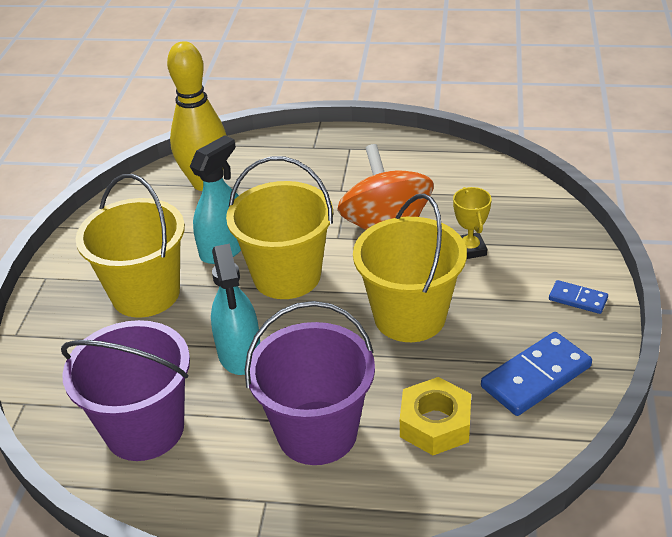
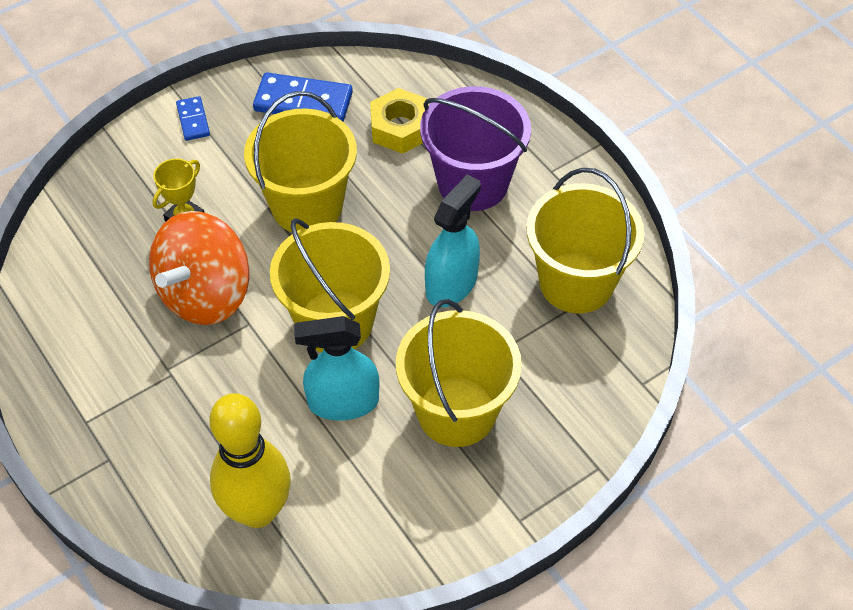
camera: 135 degrees left, 15 degrees up
(144, 429) = (576, 282): purple bucket -> yellow bucket

